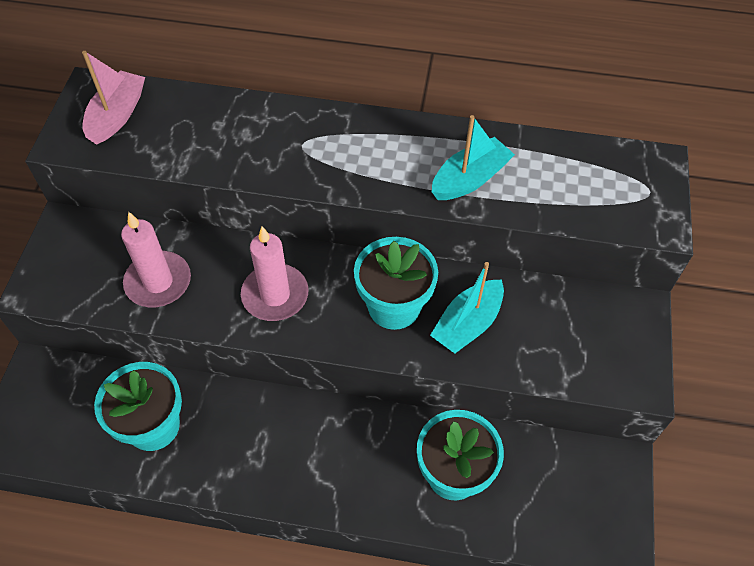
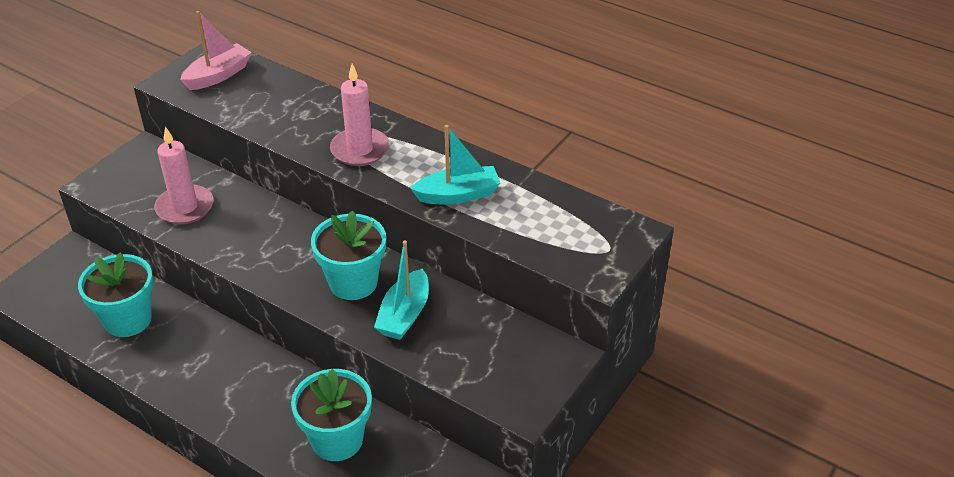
camera: 25 degrees right, 15 degrees down
(275, 295) = (265, 244): pink candle -> pink candle (360, 150)
(467, 324) = (404, 315): turquoise boat -> turquoise boat turned 45 degrees counterclockwise

